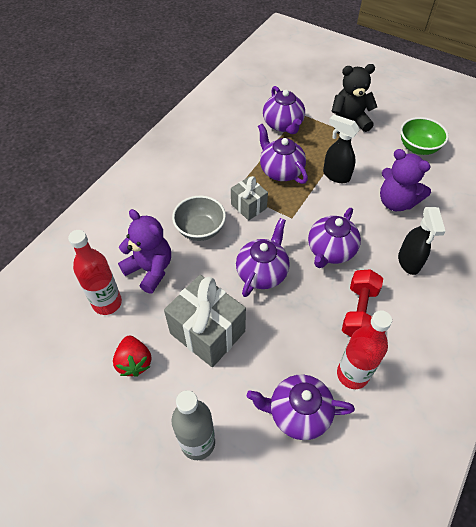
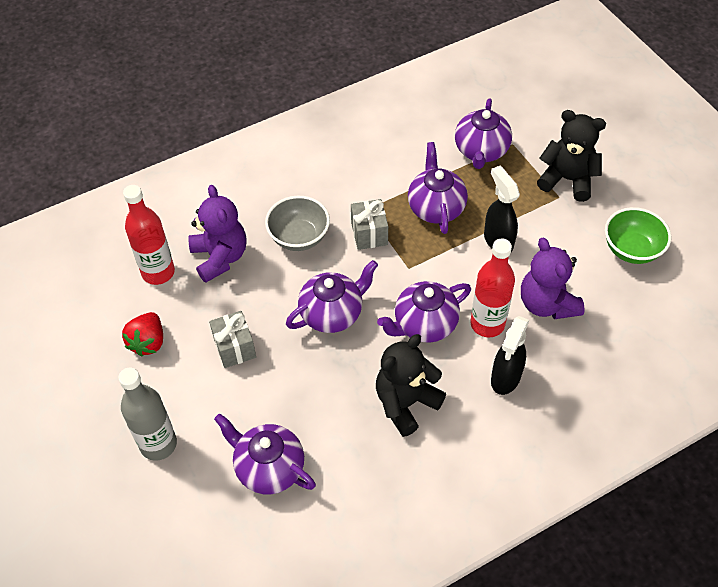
camera: 30 degrees right, 0 degrees up
(207, 332) = (235, 348): grey gift -> grey gift, size x0.57
(352, 374) = (350, 460): red bottle -> red bottle (487, 324)
(359, 311) = (406, 403): red dumbbell -> black teddy bear

